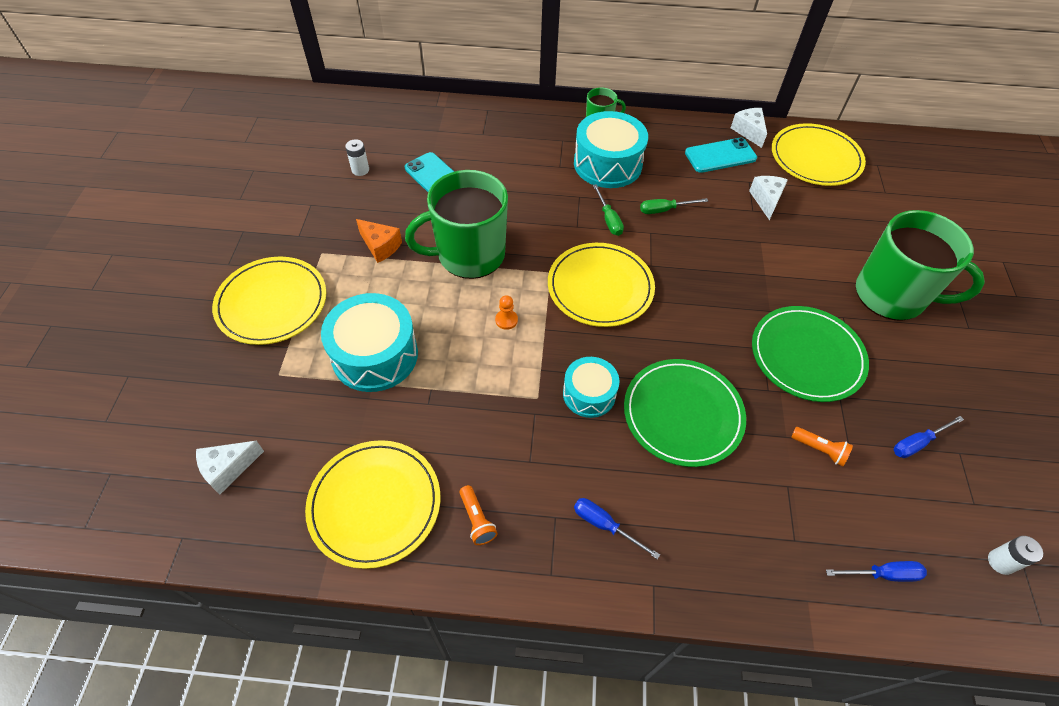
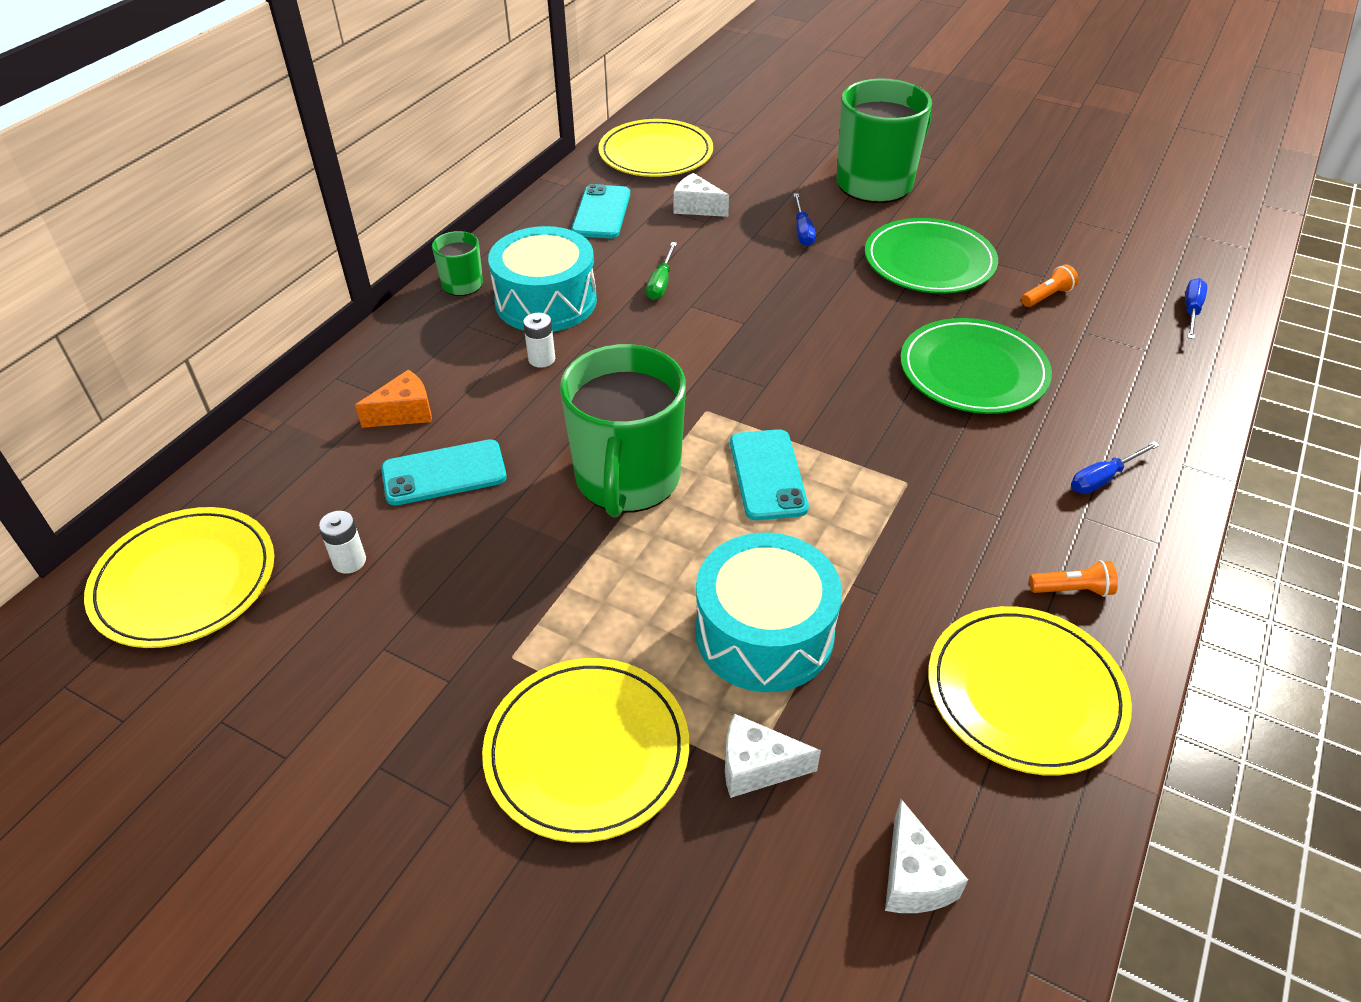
camera: 65 degrees left, 10 degrees down
(380, 246) = (546, 575): orange cheese -> orange cheese (404, 412)
(506, 320) = (768, 475): orange pawn -> turquoise phone
(589, 394) = (918, 435): turquoise drum -> none
(600, 287) = (756, 374): yellow plate -> yellow plate (185, 581)
(608, 219) = (646, 331): green screwdriver -> none
(748, 131) = (577, 179): white cheese -> white cheese (757, 767)
(917, 443) = (1056, 238): blue screwdriver -> blue screwdriver (802, 231)
(1000, 562) = (1188, 244): white battery -> white battery (542, 359)

